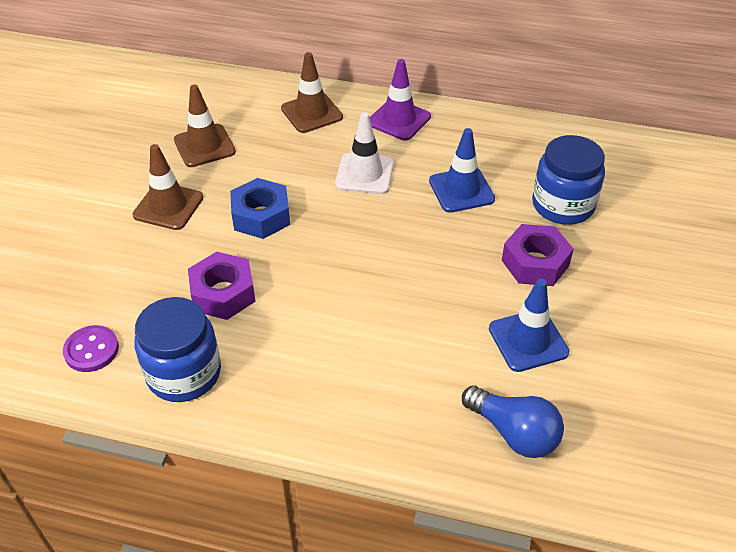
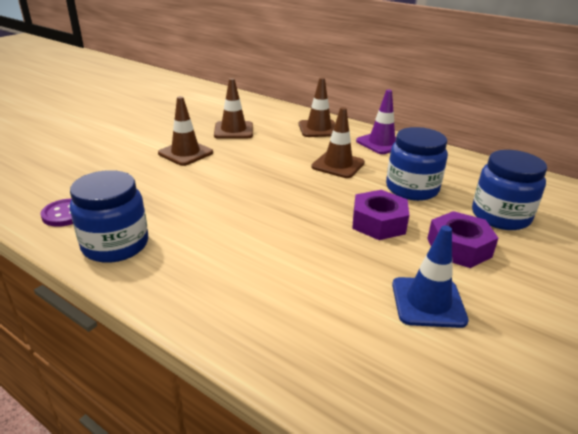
camera: 20 degrees right, 15 degrees down
(223, 293) = (184, 205): purple nut -> purple nut (378, 223)
(261, 216) = (245, 171): blue nut -> none
(364, 174) = (338, 165): white traffic cone -> brown traffic cone
(461, 190) = (412, 189): blue traffic cone -> blue jar
(514, 433) = (379, 377): blue light bulb -> none

